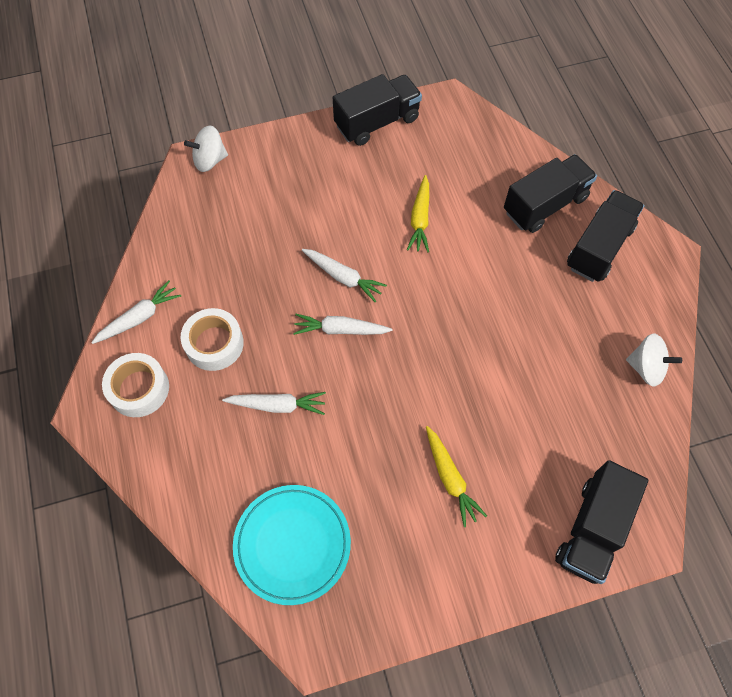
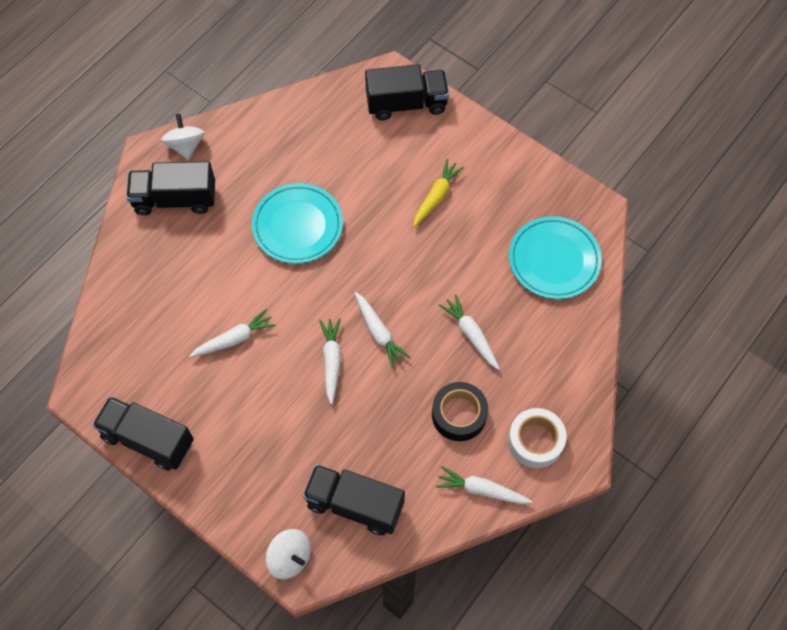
camera: 125 degrees left, 0 degrees up
(214, 344) = (459, 415): white tape -> black tape
(420, 219) = (234, 339): yellow carrot -> white carrot
(502, 329) = (297, 226): none -> turquoise plate
(545, 205) = (157, 256): black truck -> black truck (354, 504)
(646, 368) = (264, 125): white spinning top -> white spinning top (186, 146)

